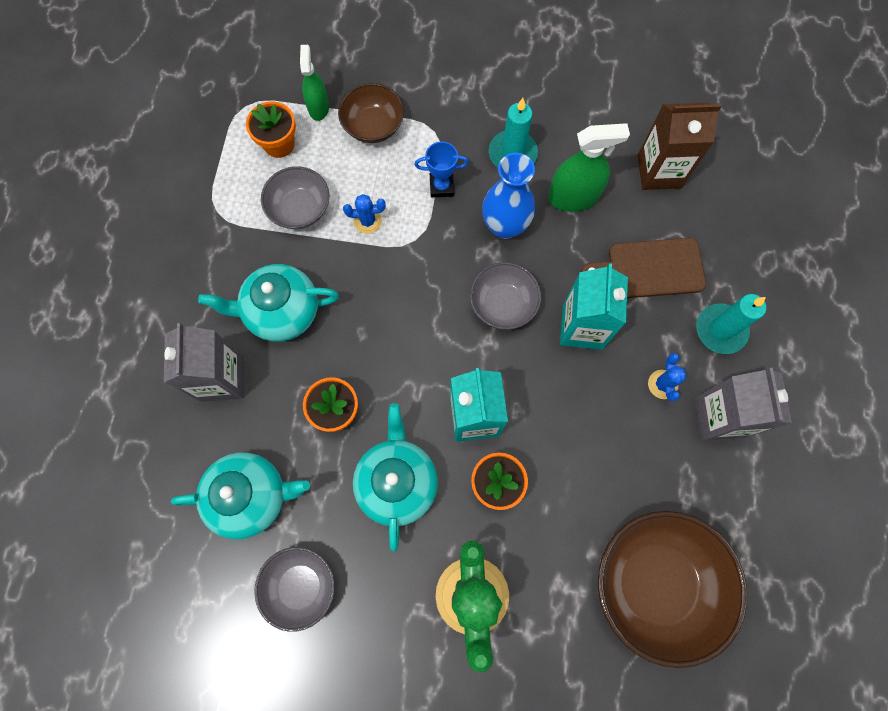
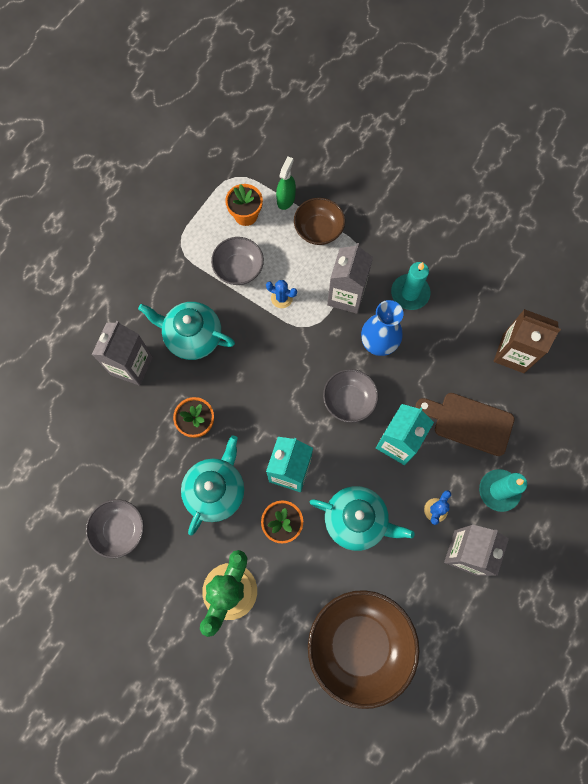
camera: 25 degrees right, 0 degrees up
(251, 496) = (115, 455): turquoise teapot -> turquoise teapot (356, 520)
(441, 186) = (346, 295): blue trophy -> grey carton
(573, 197) = (439, 345): green spray bottle -> none

